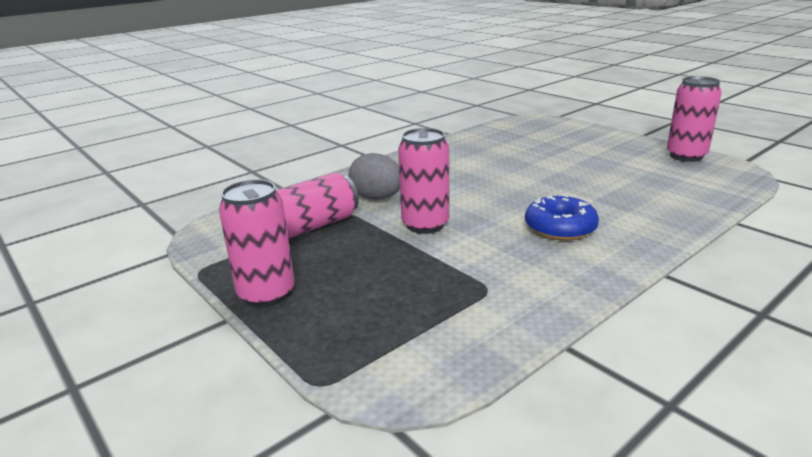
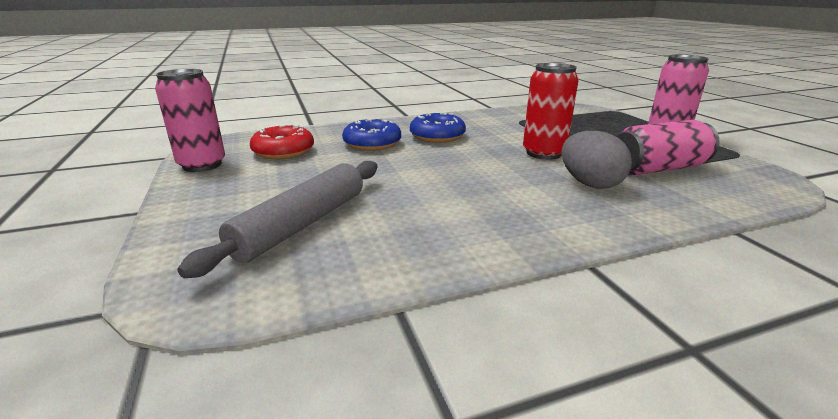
camera: 160 degrees left, 0 degrees up
(425, 225) = (543, 153): pink can -> red can
(536, 142) = (302, 224): none -> grey rolling pin
(607, 202) = (372, 143): none -> blue donut
(663, 177) = (283, 151): none -> red donut

